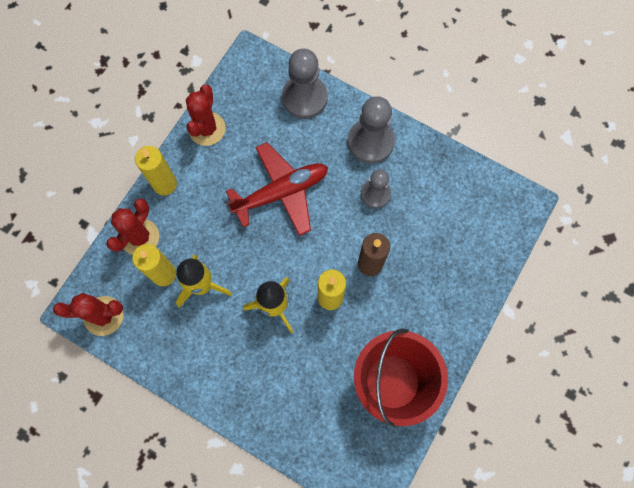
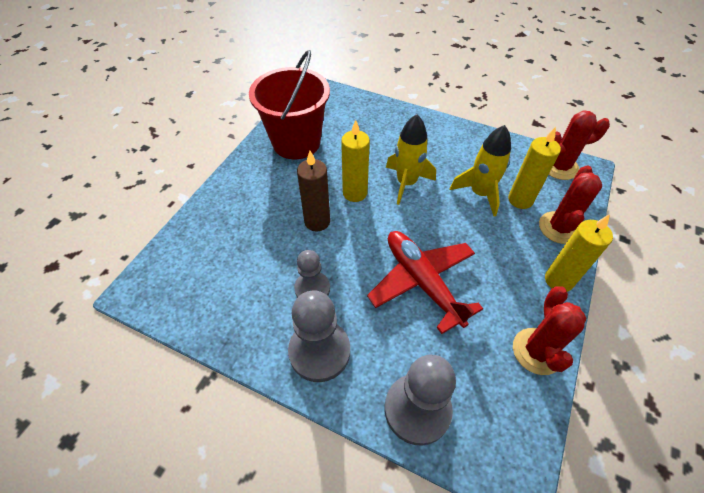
camera: 175 degrees right, 20 degrees down
(281, 192) = (422, 282): red plane -> red plane turned 90 degrees clockwise

